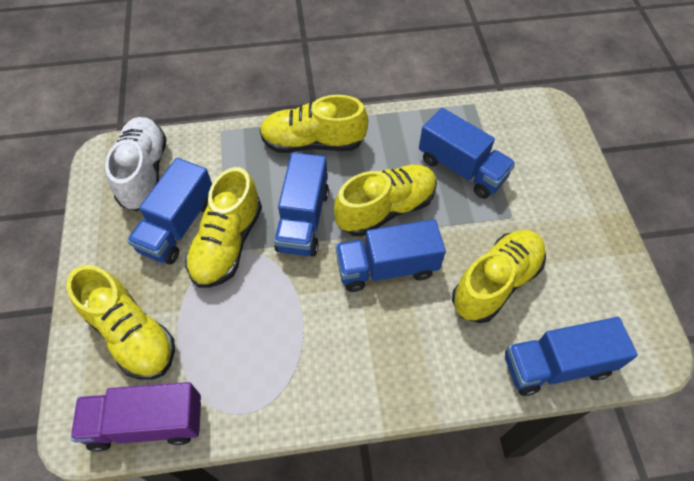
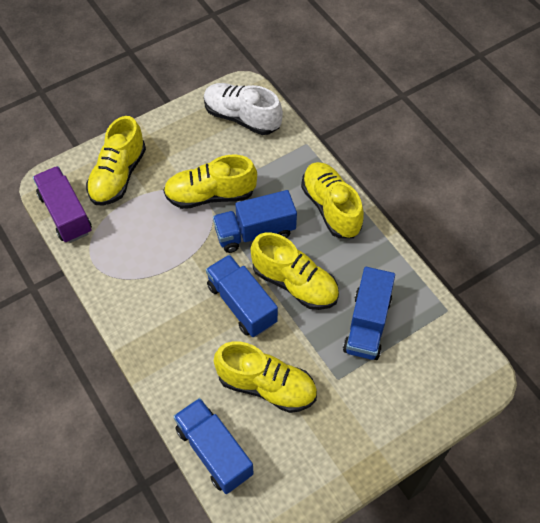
camera: 65 degrees right, 0 degrees up
(144, 173) = (242, 117): white shoe -> white shoe turned 120 degrees counterclockwise
(178, 226) = (209, 159): blue truck -> none

